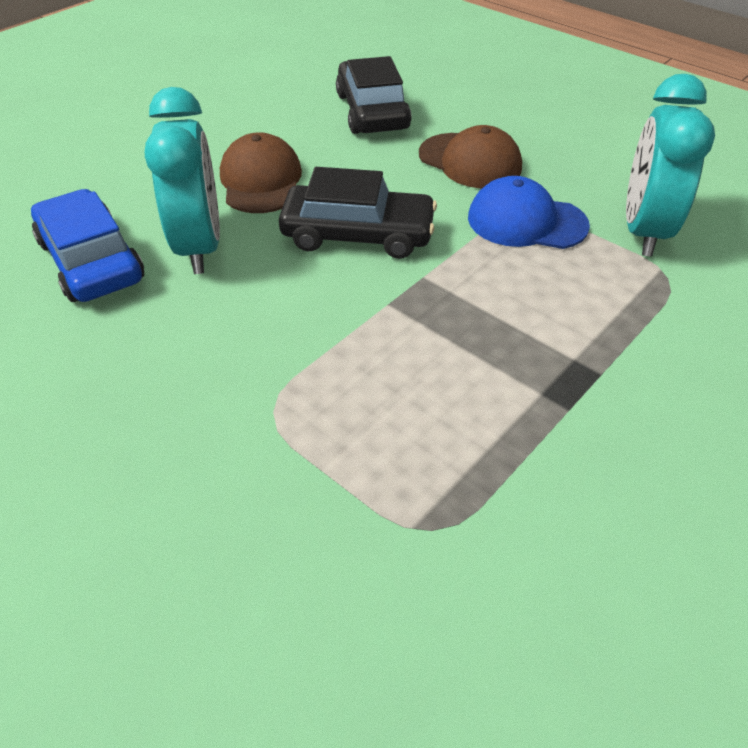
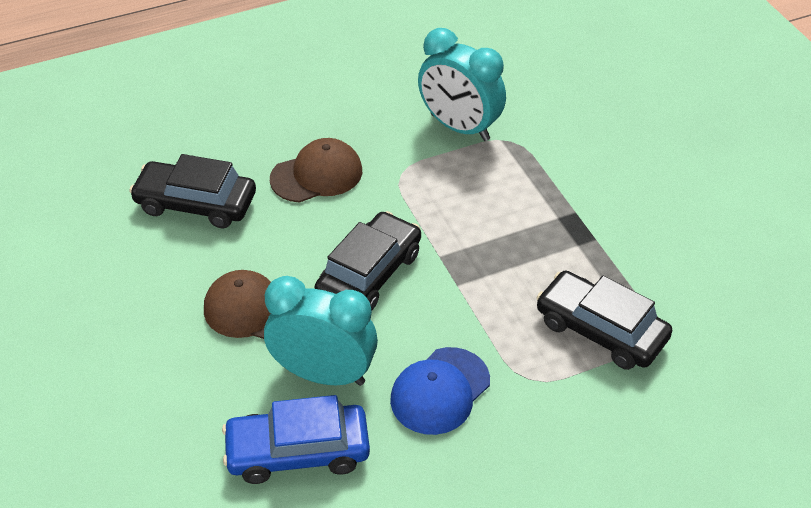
camera: 65 degrees left, 0 degrees up
(399, 462) = (601, 330): none -> black car
(526, 221) = (413, 178): blue cap -> blue cap (440, 391)

